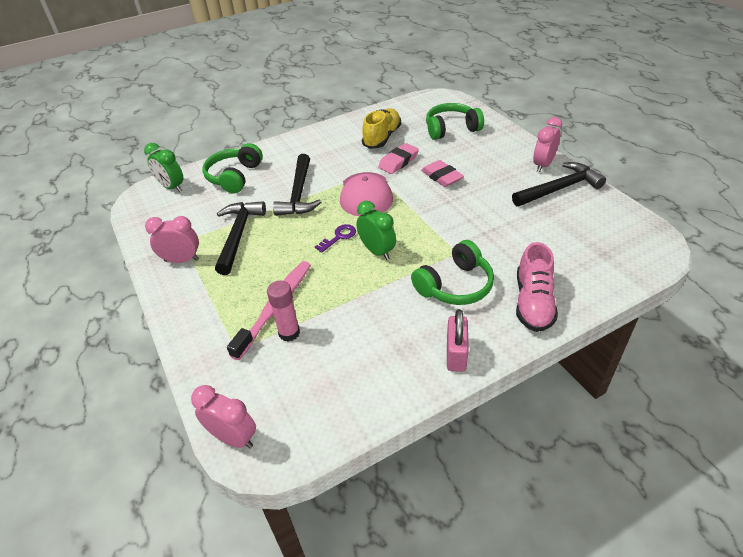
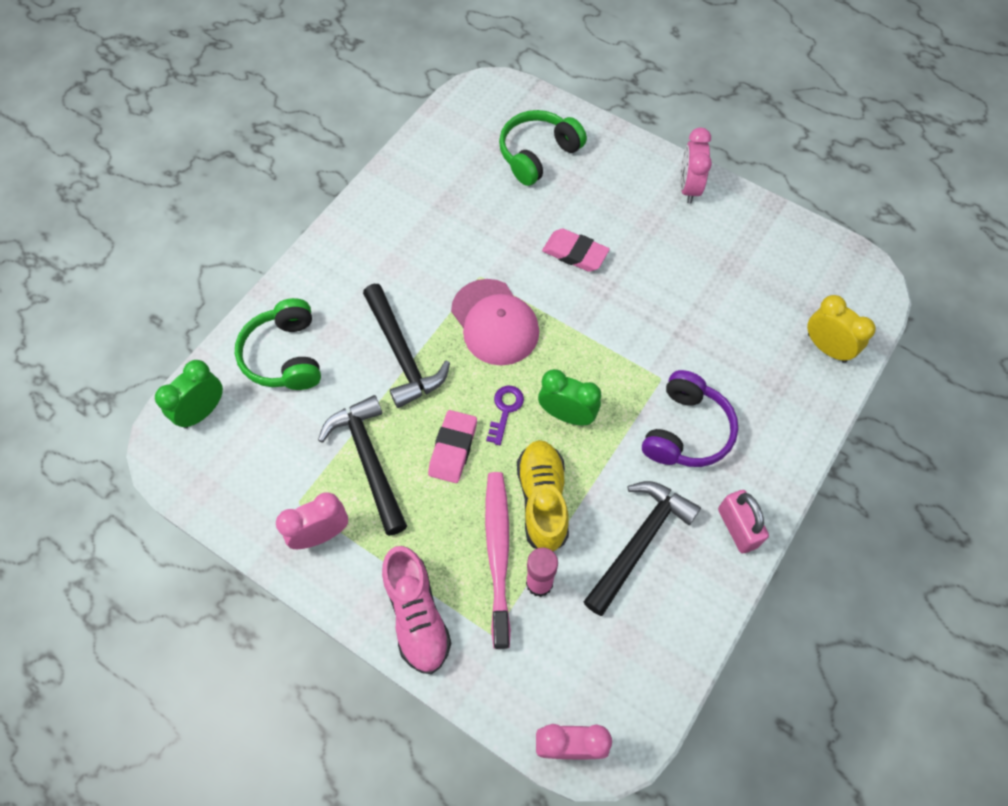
camera: 30 degrees left, 20 degrees up
(172, 187) = (202, 411): green clock -> green clock turned 120 degrees clockwise
(382, 137) = (451, 203): yellow shoe -> yellow shoe (542, 500)
(398, 162) = (502, 244): pink eraser -> pink eraser (453, 448)
(455, 285) = (686, 431): green headphones -> purple headphones
(533, 303) = (780, 420): pink shoe -> pink shoe (417, 615)
(559, 189) = (726, 225): black hammer -> black hammer (639, 542)
(598, 272) = (826, 348): none -> yellow clock

